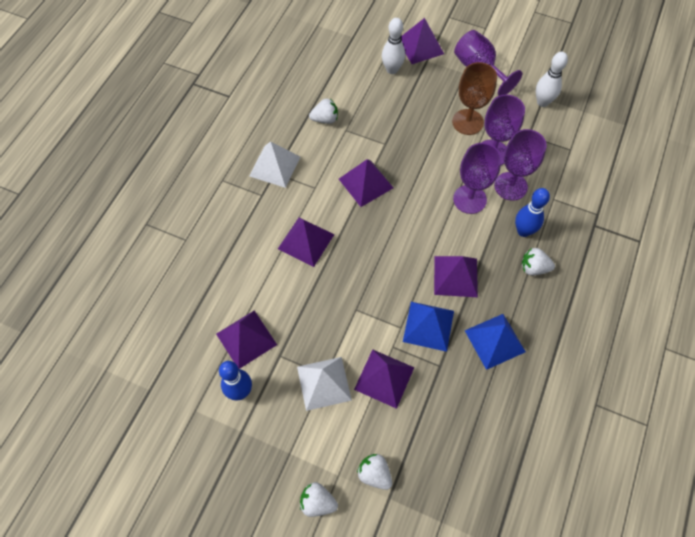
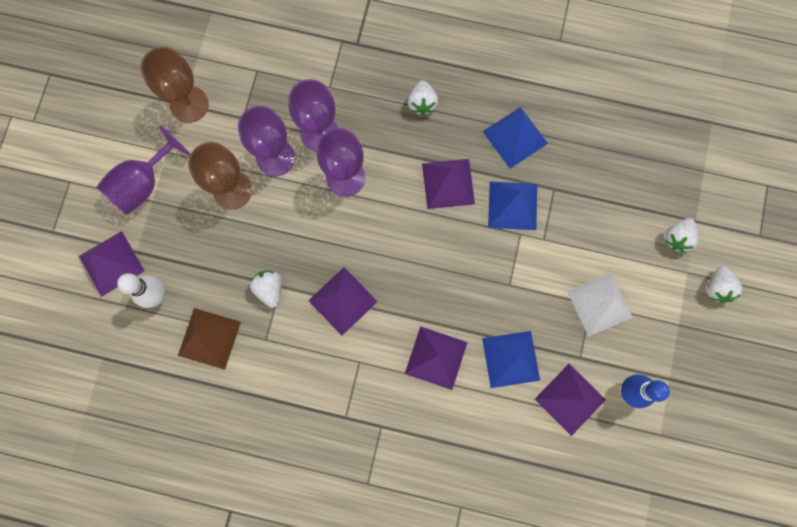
camera: 100 degrees left, 15 degrees up
(275, 166) = (336, 420): white pyramid -> none
(291, 298) = (510, 359): none -> blue pyramid
(325, 119) = (252, 369): white strawberry -> white strawberry (269, 289)
(354, 96) = (209, 338): none -> brown pyramid
(384, 378) = (580, 243): purple pyramid -> none
(523, 231) = (378, 116): blue bowling pin -> none
(542, 102) = (189, 104): white bowling pin -> brown goblet

